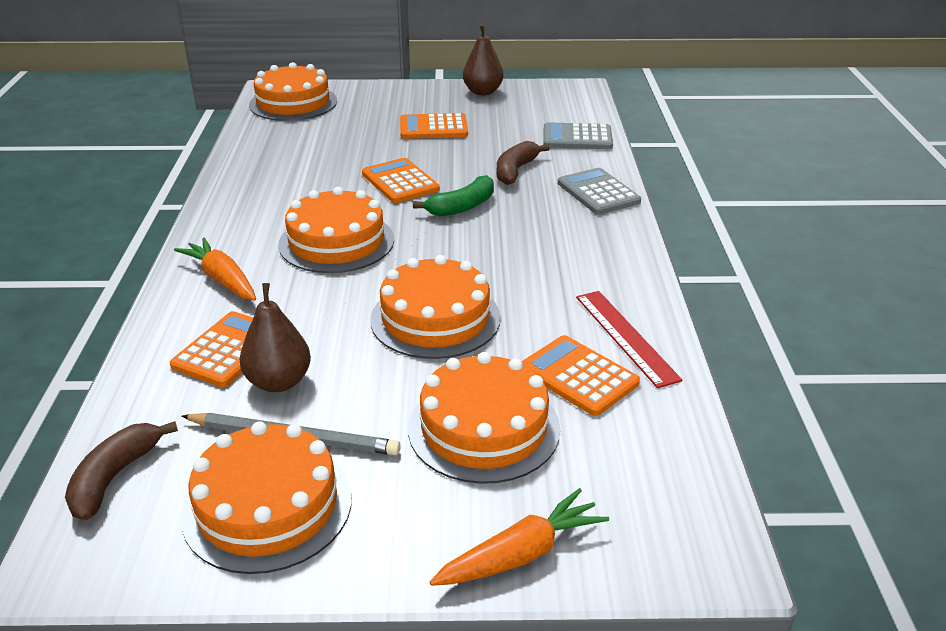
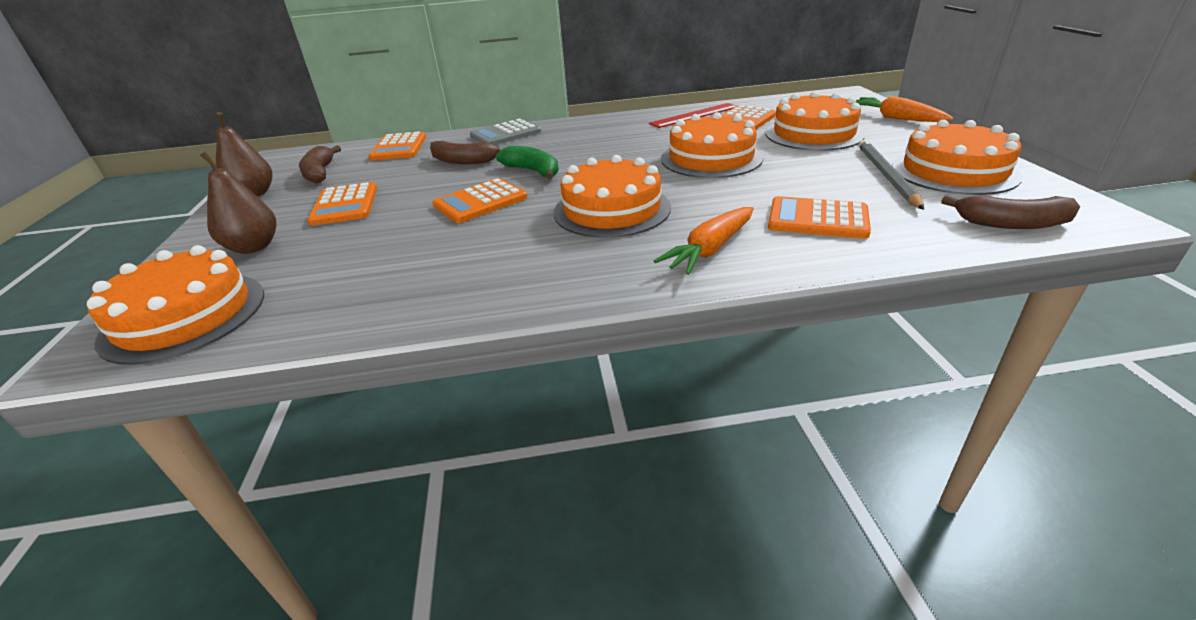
camera: 95 degrees left, 0 degrees up
(279, 382) = (836, 192): brown pear -> brown pear (254, 247)
(520, 110) = (320, 173): none -> brown banana
(577, 138) = (399, 148): grey calculator -> orange calculator

